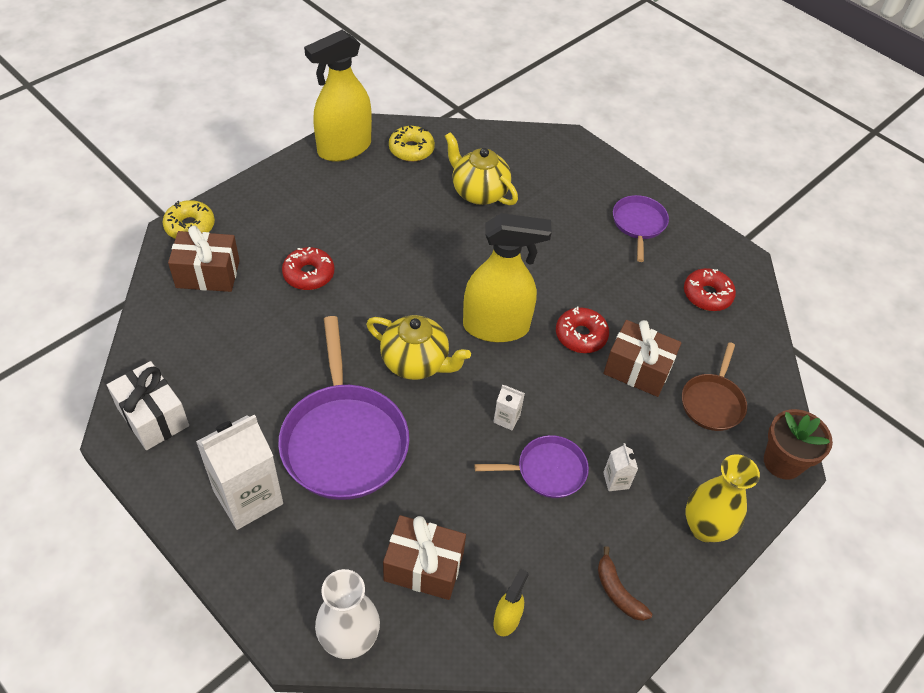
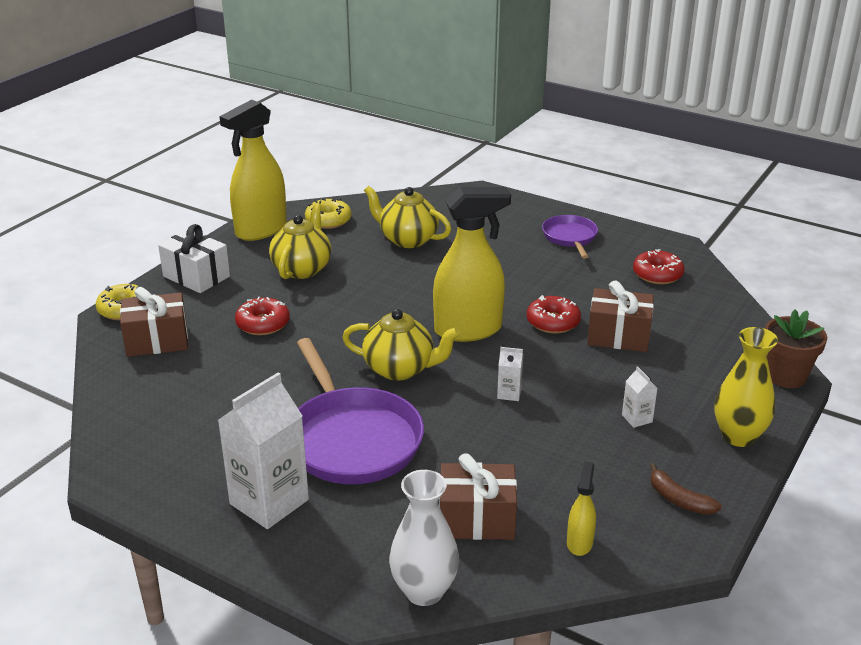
camera: 10 degrees left, 20 degrees down
(153, 417) = (140, 458): white gift -> white gift (196, 276)
(366, 210) = (302, 269): none -> yellow teapot
(547, 470) = (567, 424): purple pan -> none
(712, 402) = (700, 347): brown pan -> none

